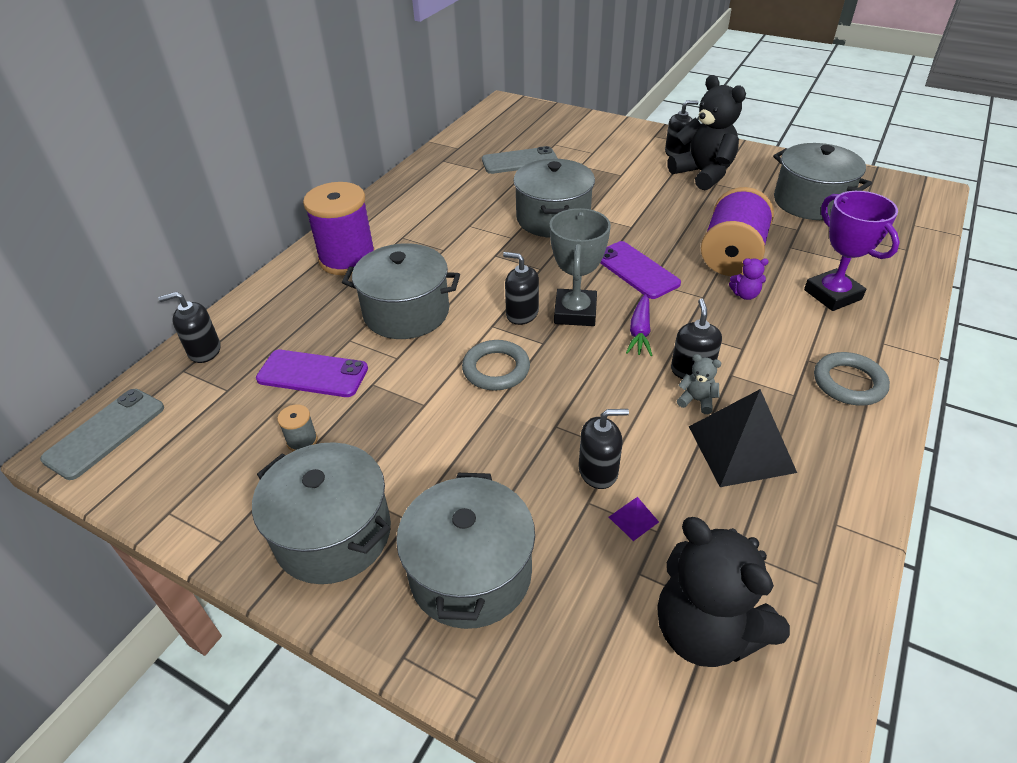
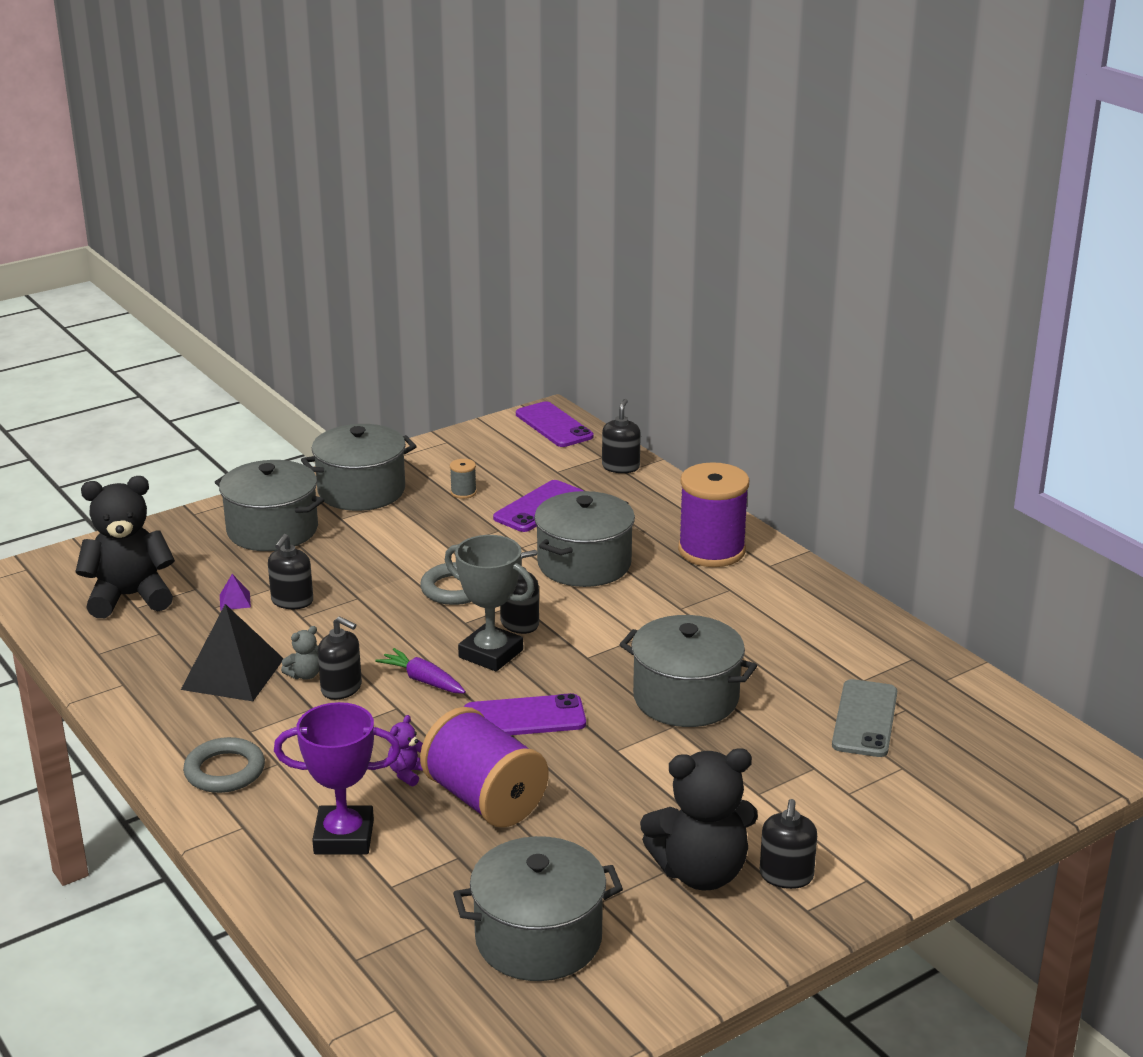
camera: 115 degrees right, 15 degrees down
(105, 433) = (554, 425): grey phone -> purple phone

